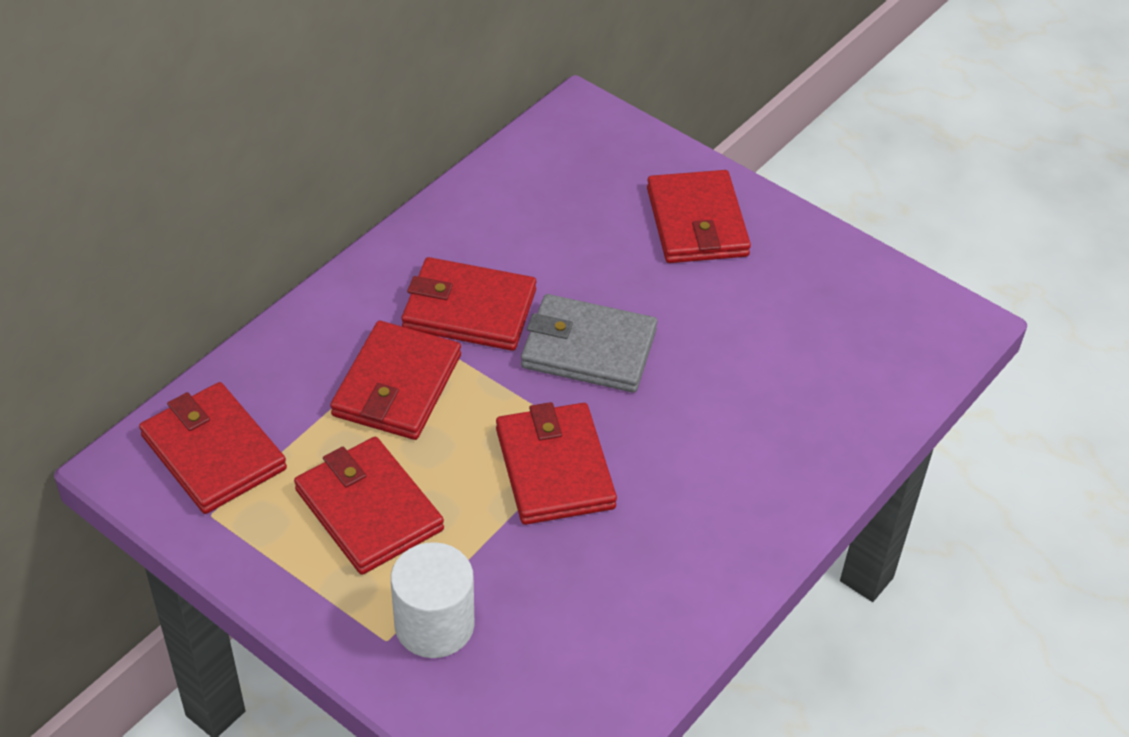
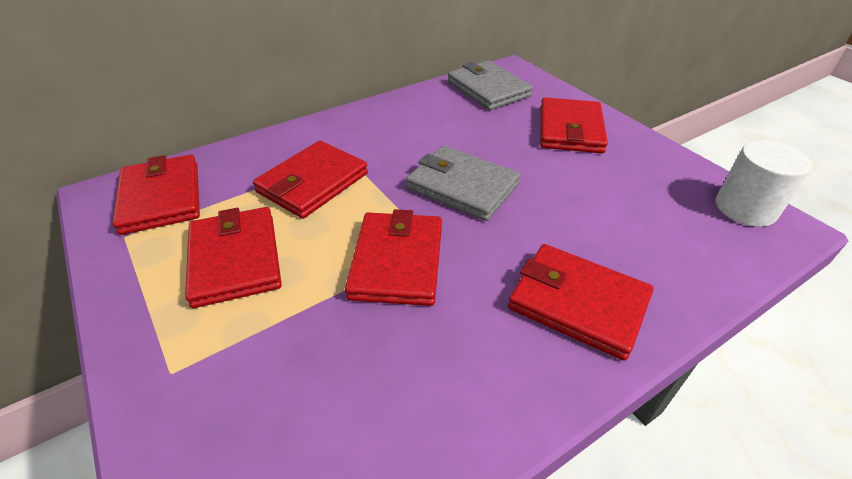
camera: 20 degrees right, 5 degrees down
(434, 624) = (220, 370): white cylinder -> white cylinder (745, 208)
(469, 309) = (389, 149): red wallet -> red wallet (577, 303)
(561, 164) = (488, 89): none -> grey wallet

